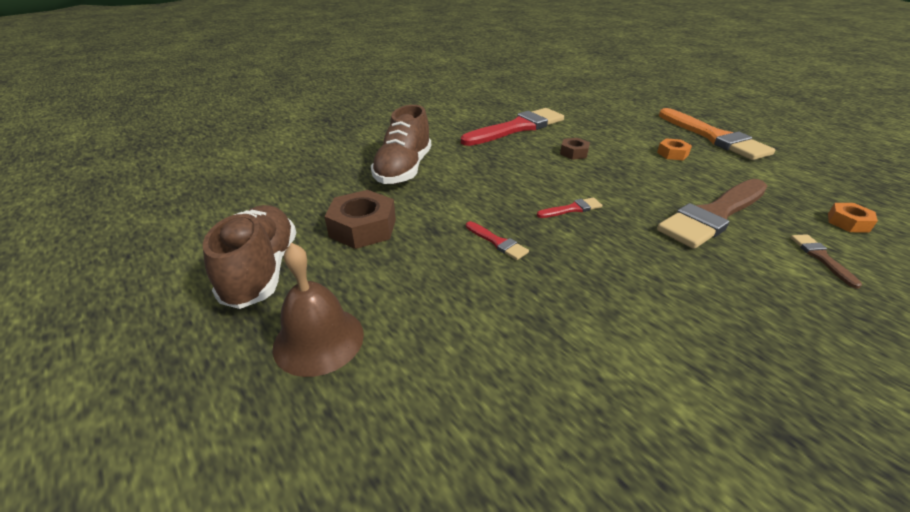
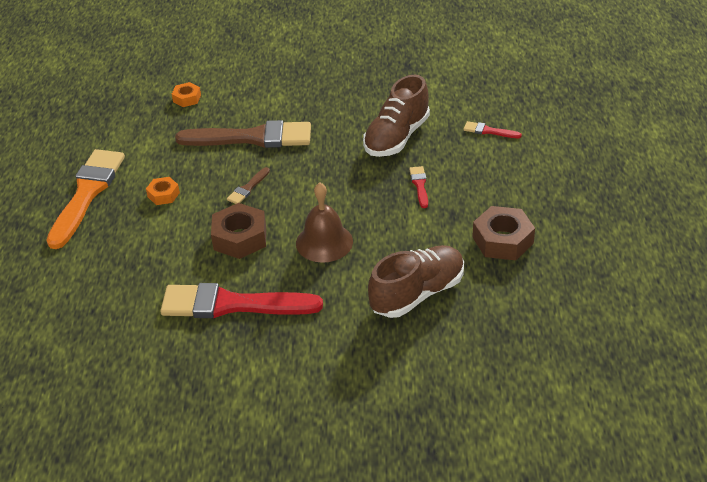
camera: 140 degrees left, 5 degrees up
(262, 270) = (592, 235): brown shoe -> brown shoe (396, 137)
(318, 340) = (574, 176): brown bell -> brown bell (324, 242)
(572, 209) = (334, 185): red brush -> red brush (489, 131)
(574, 153) = (240, 238): brown nut -> brown nut, size x1.78
(821, 257) = (251, 94): brown brush -> brown brush (248, 188)

